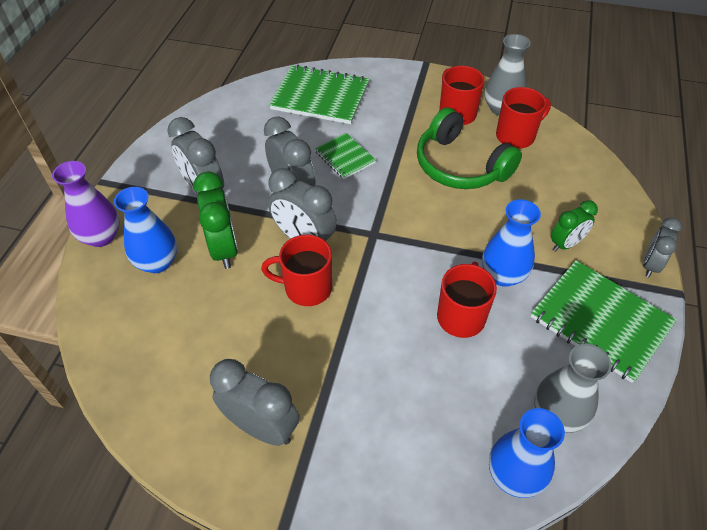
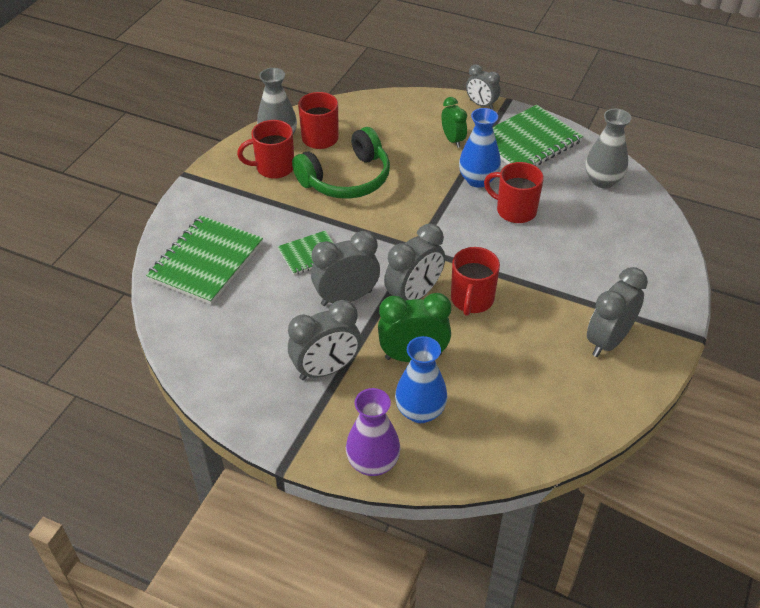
camera: 80 degrees left, 5 degrees down
(514, 474) = (647, 210): blue vase -> none

